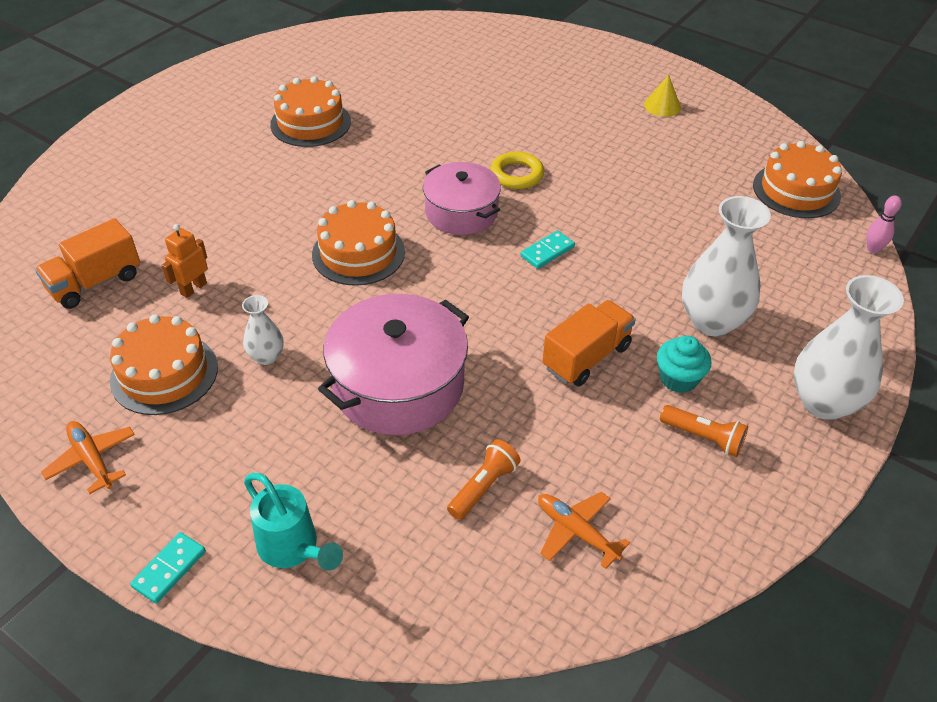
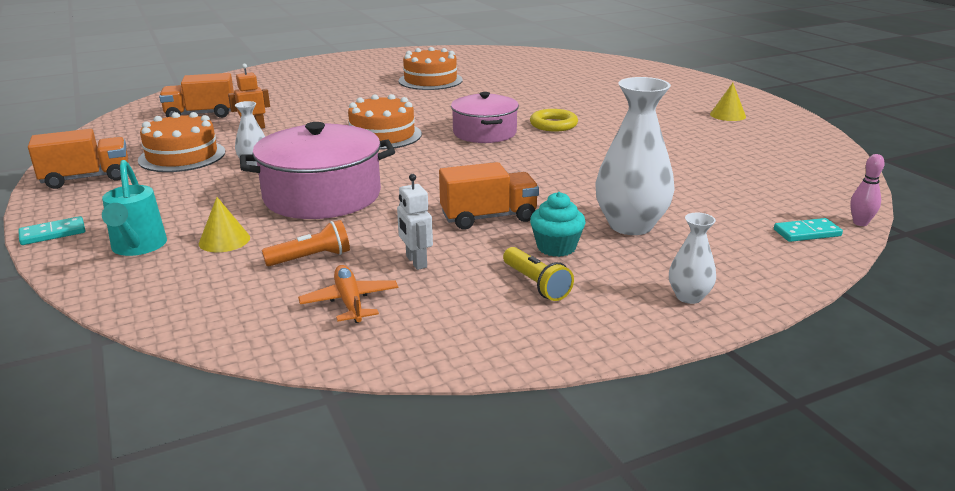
camera: 30 degrees right, 20 degrees down
(92, 459) = (87, 178): orange plane -> orange truck
(371, 498) = (224, 240): none -> yellow cone
(547, 251) = (528, 162): turquoise domino -> turquoise domino (807, 233)
(581, 451) = (416, 262): none -> white robot
(703, 437) = (536, 284): orange flashlight -> yellow flashlight
(796, 190) = (811, 176): orange cake -> none
(823, 402) = (689, 297): white vase -> white vase, size x0.51

